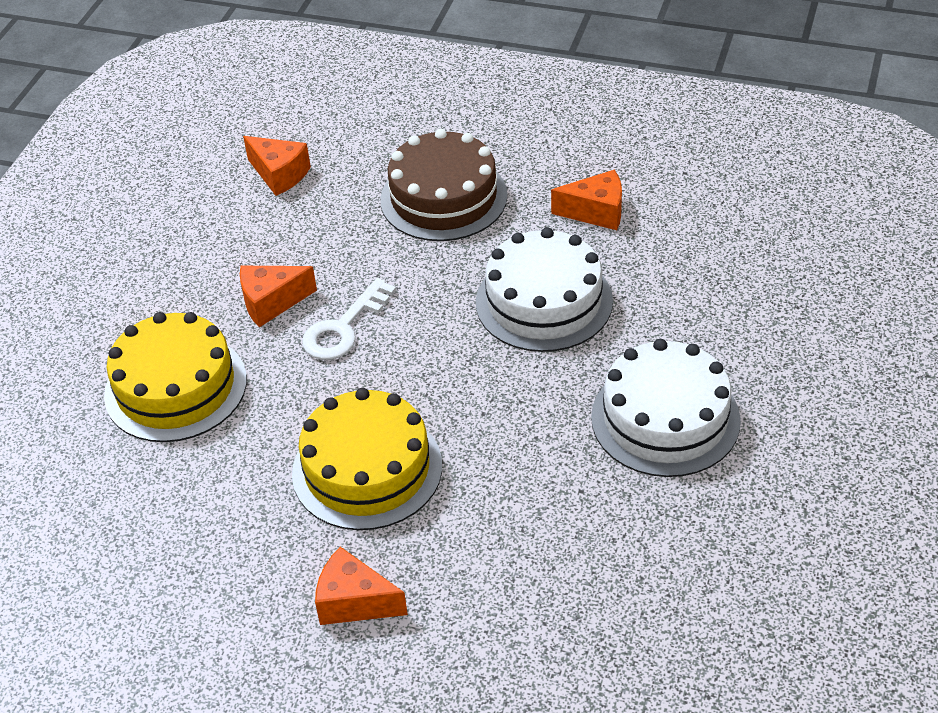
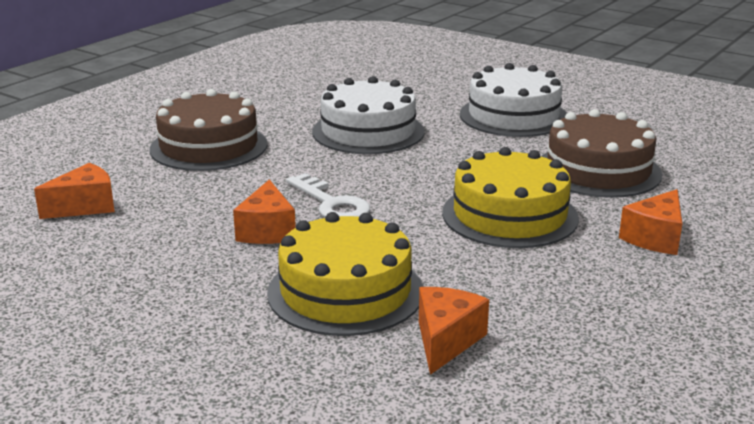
camera: 75 degrees left, 20 degrees down
(521, 529) = (598, 170): none -> brown cake
(596, 212) = (288, 103): orange cheese -> orange cheese (446, 341)

